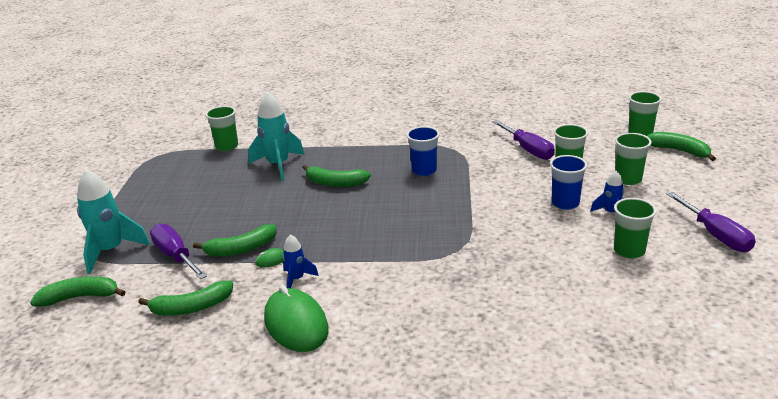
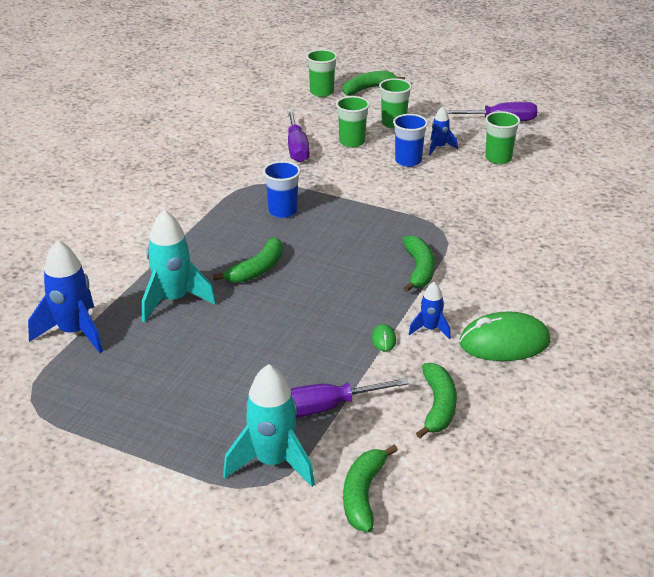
camera: 70 degrees left, 5 degrees up
(227, 146) = (74, 332): green cup -> blue rocket
(241, 249) = (346, 357): green banana -> green banana (418, 270)
(528, 150) = (297, 148): purple screwdriver -> purple screwdriver turned 90 degrees clockwise

